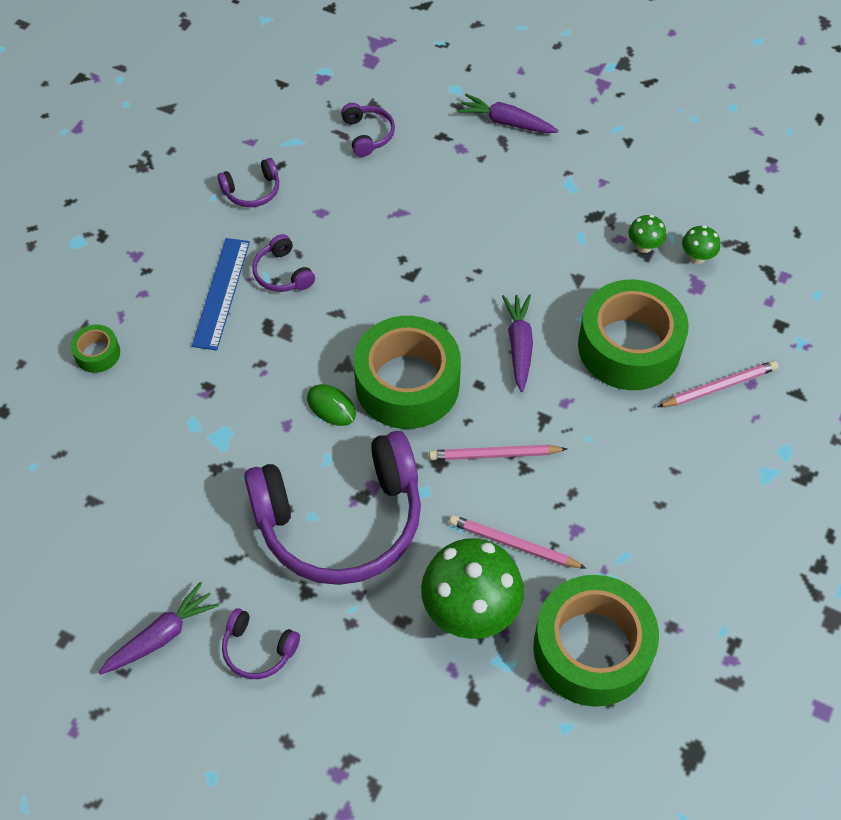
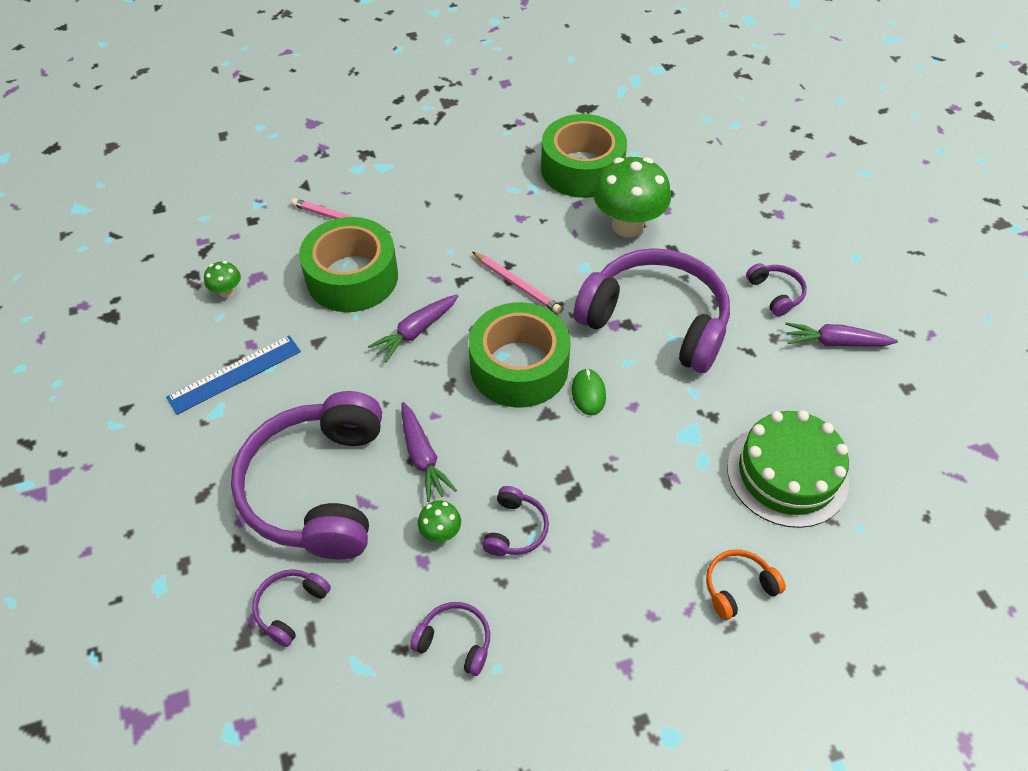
camera: 135 degrees left, 5 degrees down
(97, 353) = (738, 587): green tape -> orange headphones
(119, 465) = (787, 473): none -> green cake
(221, 293) = (583, 555): blue ruler -> blue ruler (235, 374)
(439, 197) = (317, 488): none -> purple headphones
(506, 122) = (175, 509): purple carrot -> purple carrot (422, 457)
(513, 544) = (564, 236): pink pencil -> none
(644, 246) = (245, 325): green mushroom -> green mushroom (440, 533)

